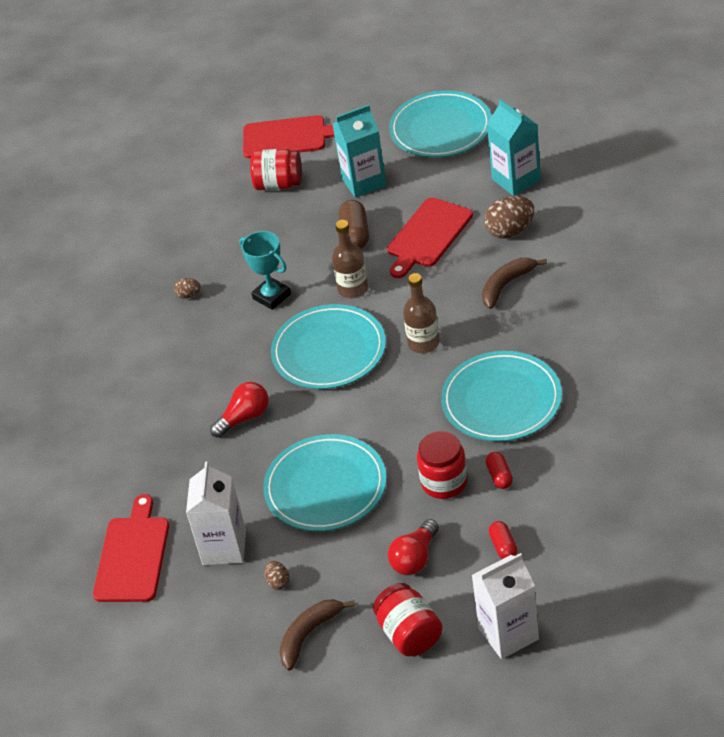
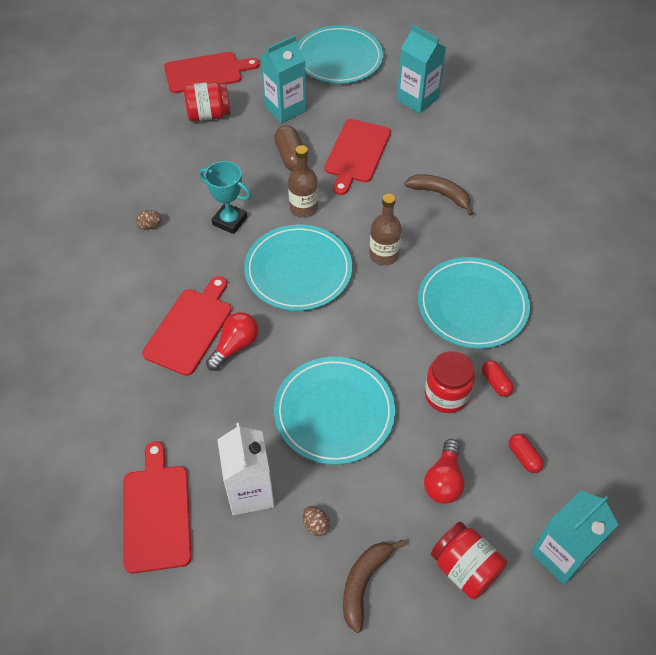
camera: 20 degrees left, 10 degrees up
(205, 397) = (190, 328): none -> red cutting board
(506, 285) = (440, 194): brown banana -> brown banana turned 90 degrees clockwise
(508, 634) = (561, 554): white carton -> turquoise carton
(510, 231) = (427, 145): brown egg -> none

